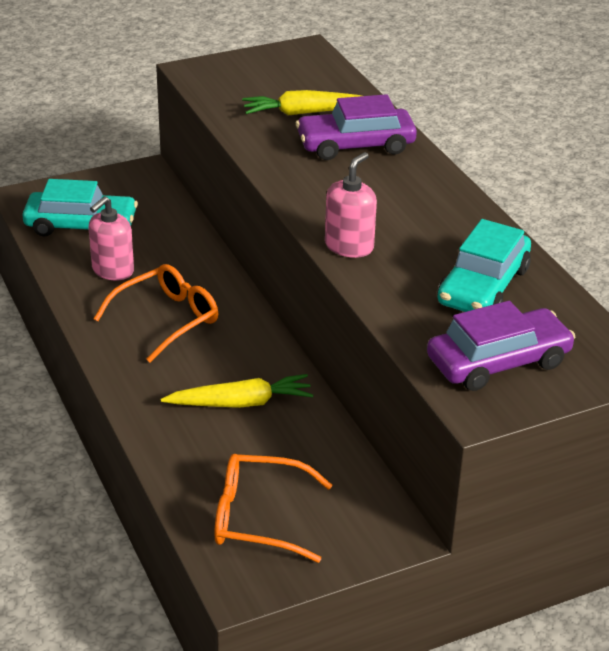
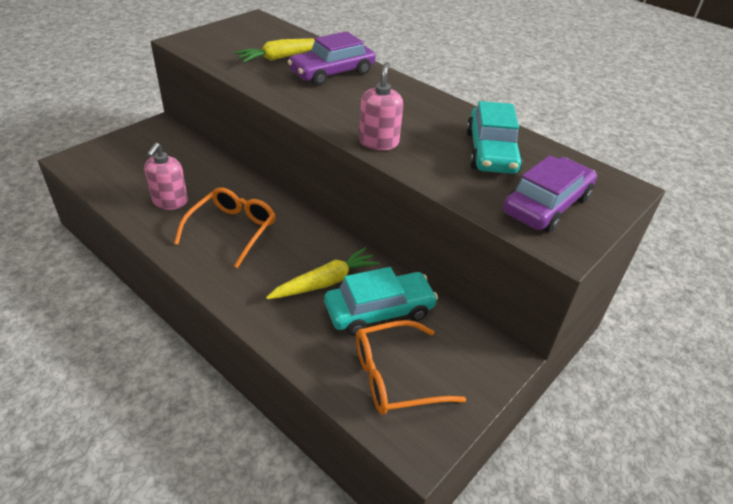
camera: 25 degrees left, 5 degrees up
(81, 225) = (127, 173): turquoise car -> turquoise car (379, 311)

